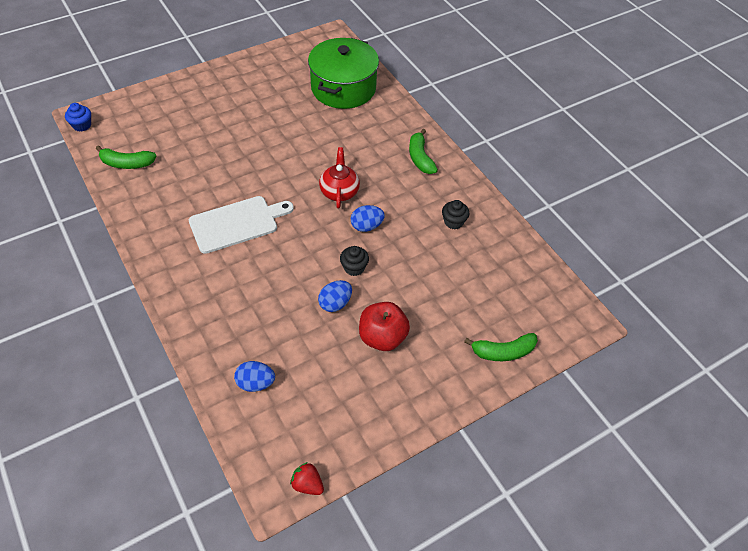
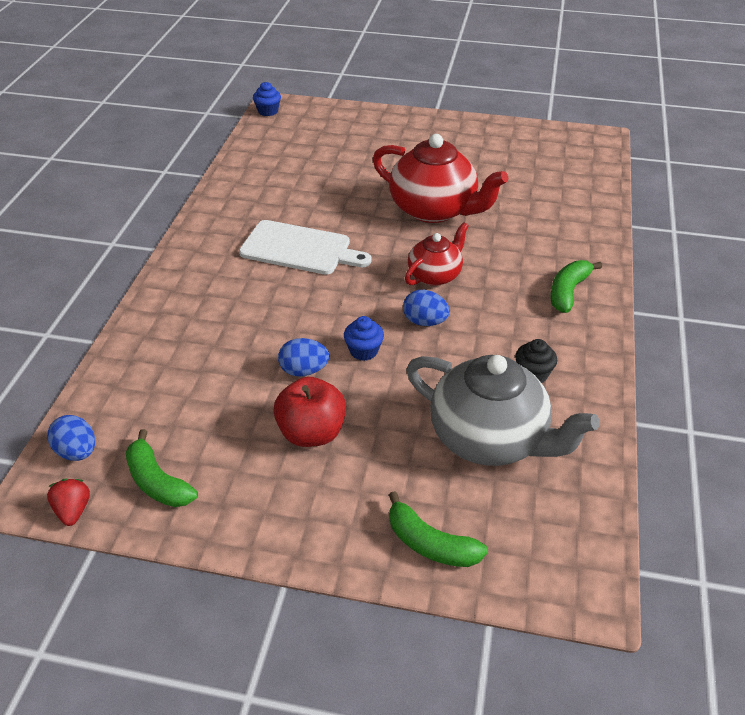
camera: 45 degrees right, 10 degrees down
(127, 163) = (267, 155): green banana -> green banana (157, 482)
(255, 383) = (145, 389): blue egg -> blue egg (77, 452)
(289, 144) = (434, 210): none -> red teapot
(343, 88) = (555, 188): green pot -> none
(354, 268) = (363, 351): black cupcake -> blue cupcake
(471, 274) = (489, 438): none -> grey teapot

